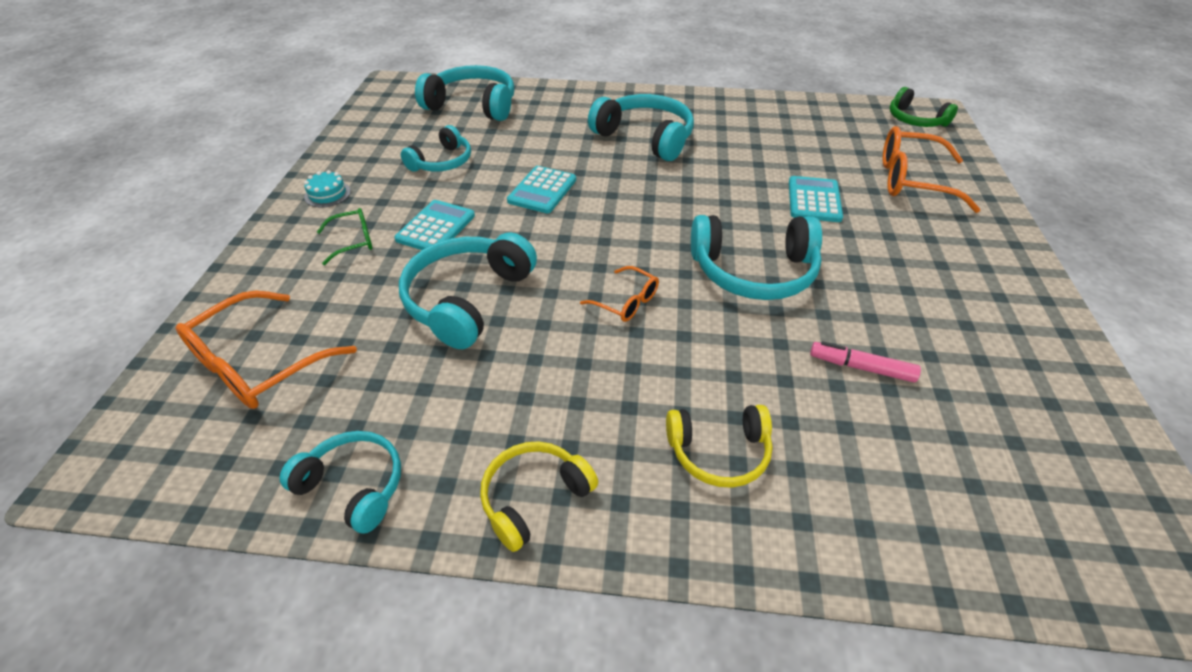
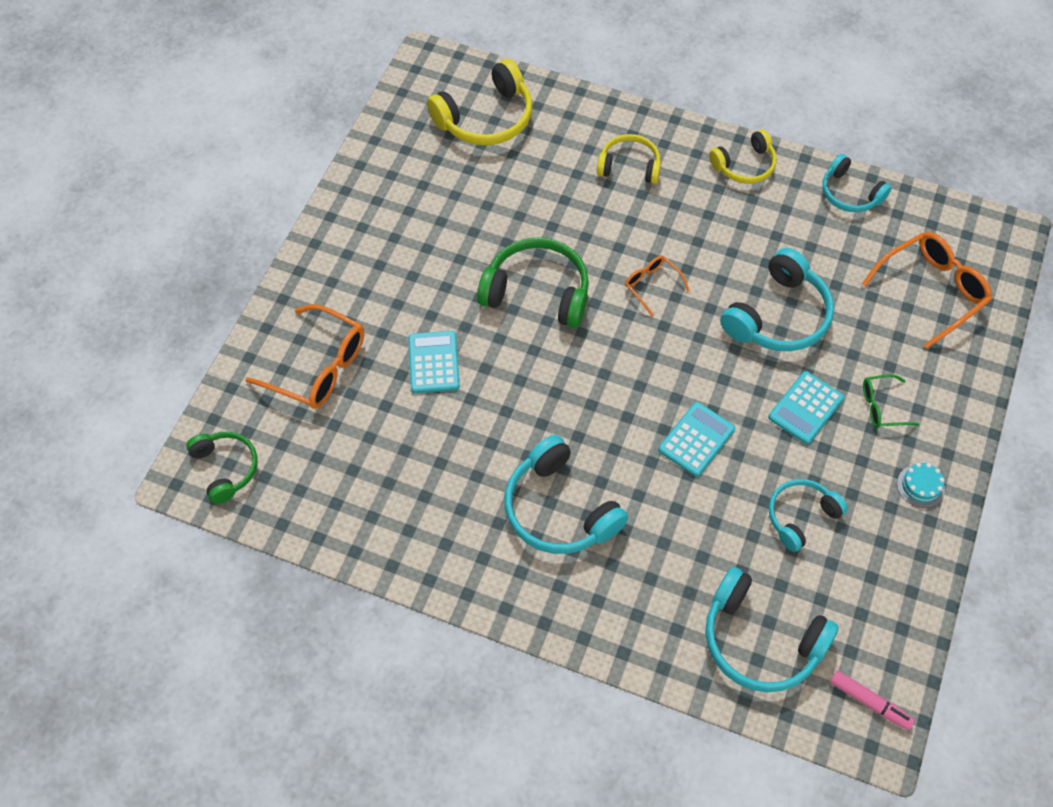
camera: 165 degrees left, 15 degrees up
(753, 272) = (537, 292): turquoise headphones -> green headphones
(814, 200) = (433, 362): turquoise calculator -> turquoise calculator turned 150 degrees clockwise
(861, 367) = (508, 197): pink marker -> pink marker (869, 702)
(988, 485) = (486, 118): none -> yellow headphones

